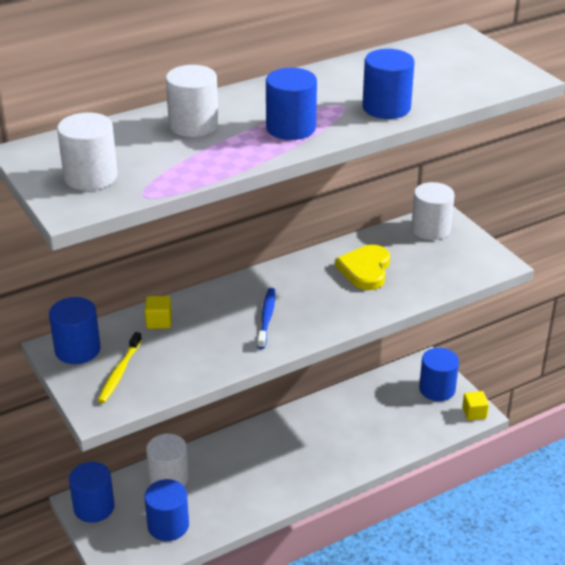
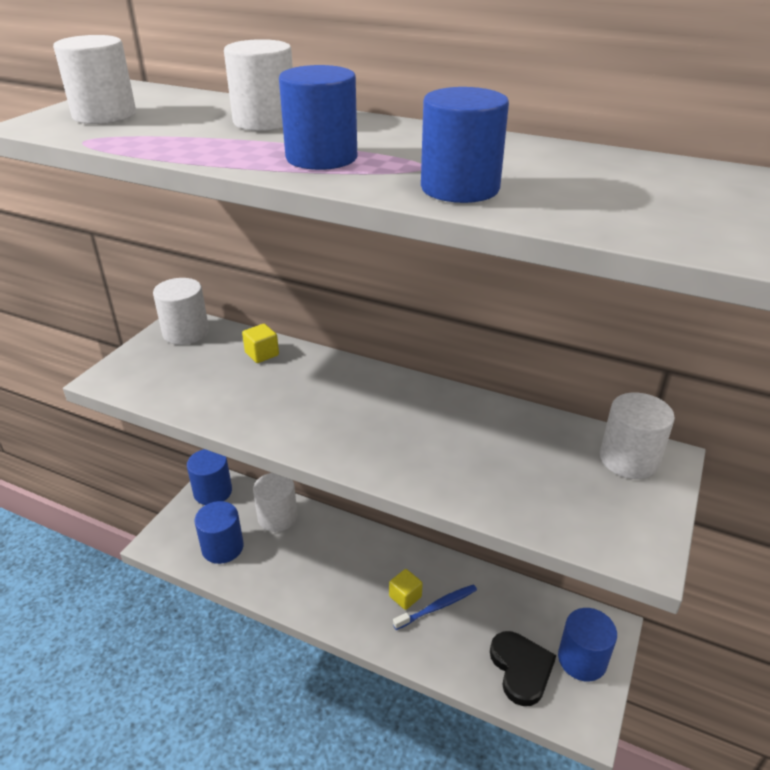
camera: 55 degrees right, 0 degrees up
(77, 350) = (186, 332): blue cylinder -> white cylinder
(120, 372) = (170, 366): yellow toothbrush -> none
(266, 318) = (327, 412): blue toothbrush -> blue toothbrush (437, 607)
(365, 270) = (485, 442): yellow heart -> none
(420, 419) = (521, 669): none -> black heart
(474, 413) = (583, 720): yellow cube -> yellow cube (405, 596)

